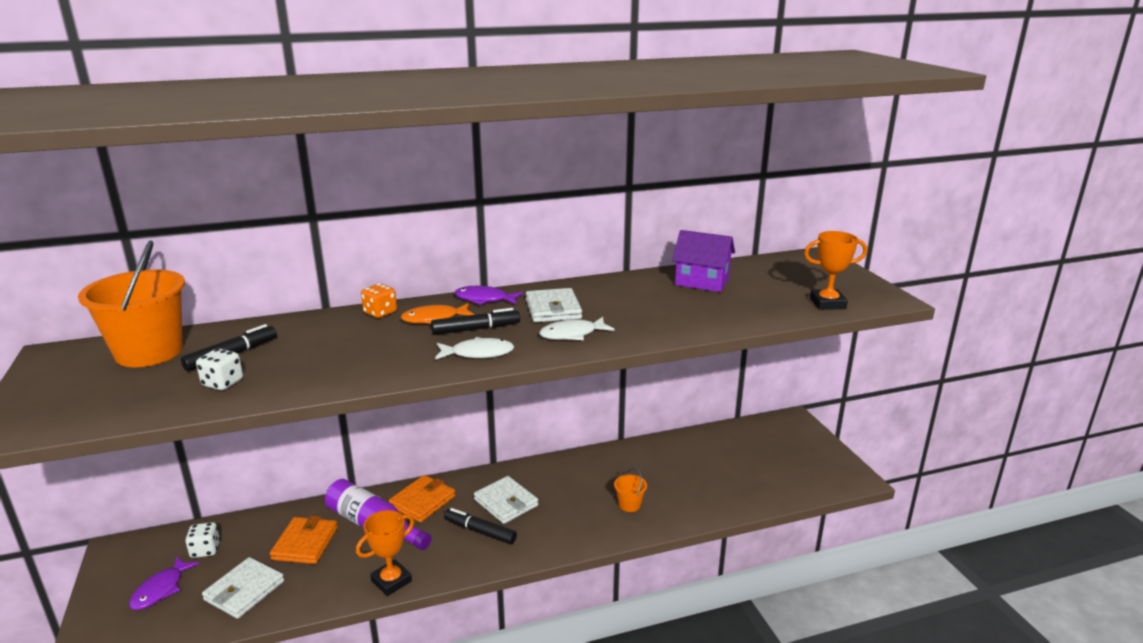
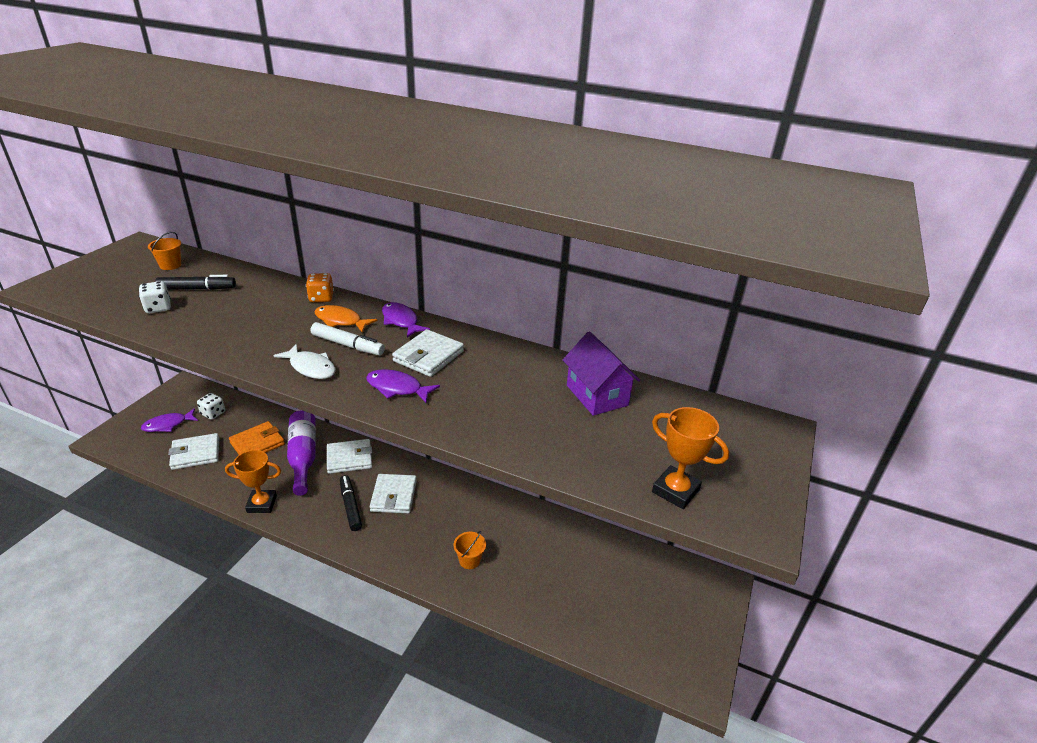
camera: 40 degrees right, 10 degrees up
(149, 352) = (170, 265): orange bucket -> orange bucket, size x0.44
(422, 501) = (349, 458): orange wallet -> white wallet
(476, 329) = (348, 345): black marker -> white marker
(572, 334) = (397, 388): white fish -> purple fish

